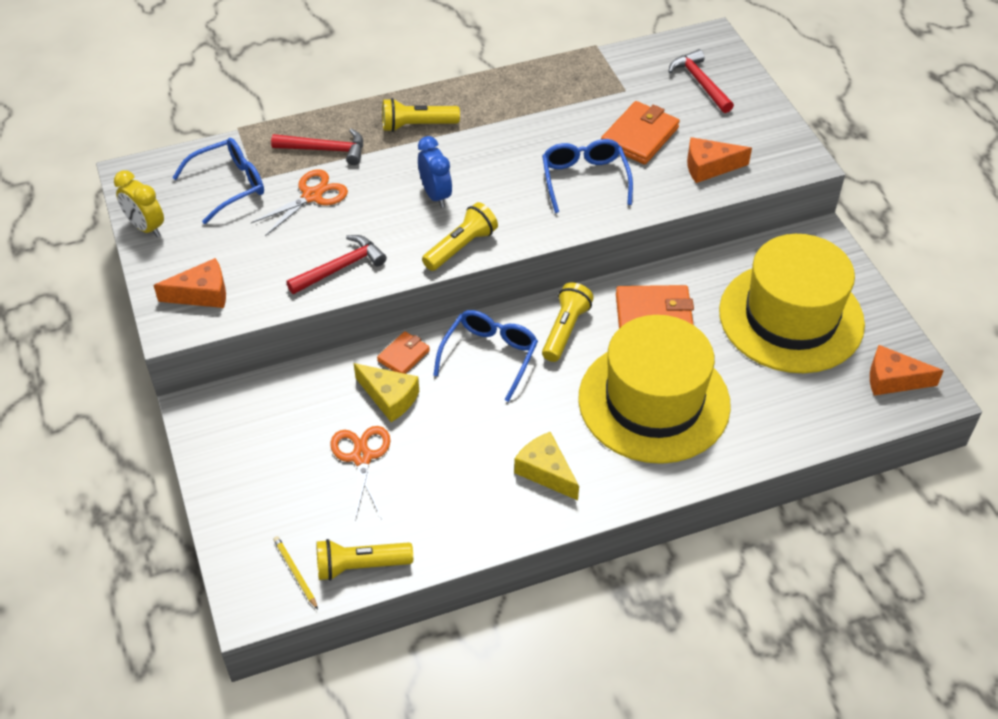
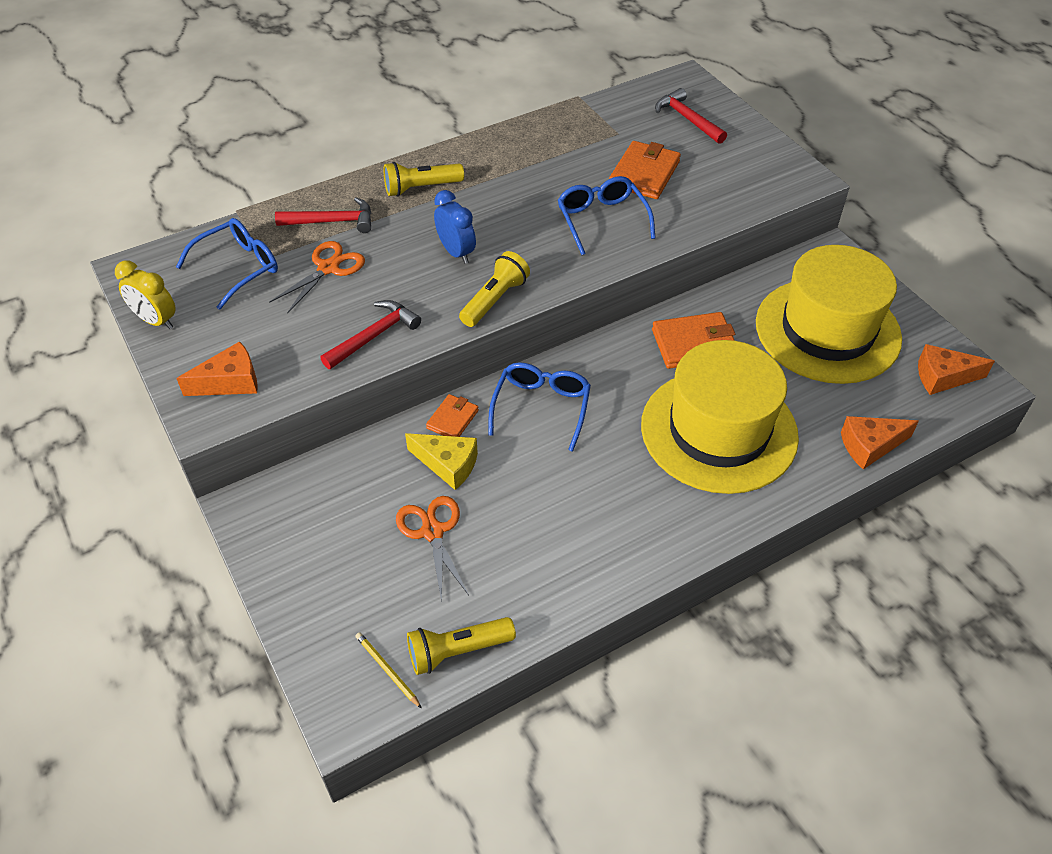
camera: 10 degrees left, 0 degrees up
(546, 472) = (629, 518): yellow cheese -> none
(565, 330) = (611, 371): yellow flashlight -> none
(709, 167) = (719, 194): orange cheese -> orange cheese (870, 446)

